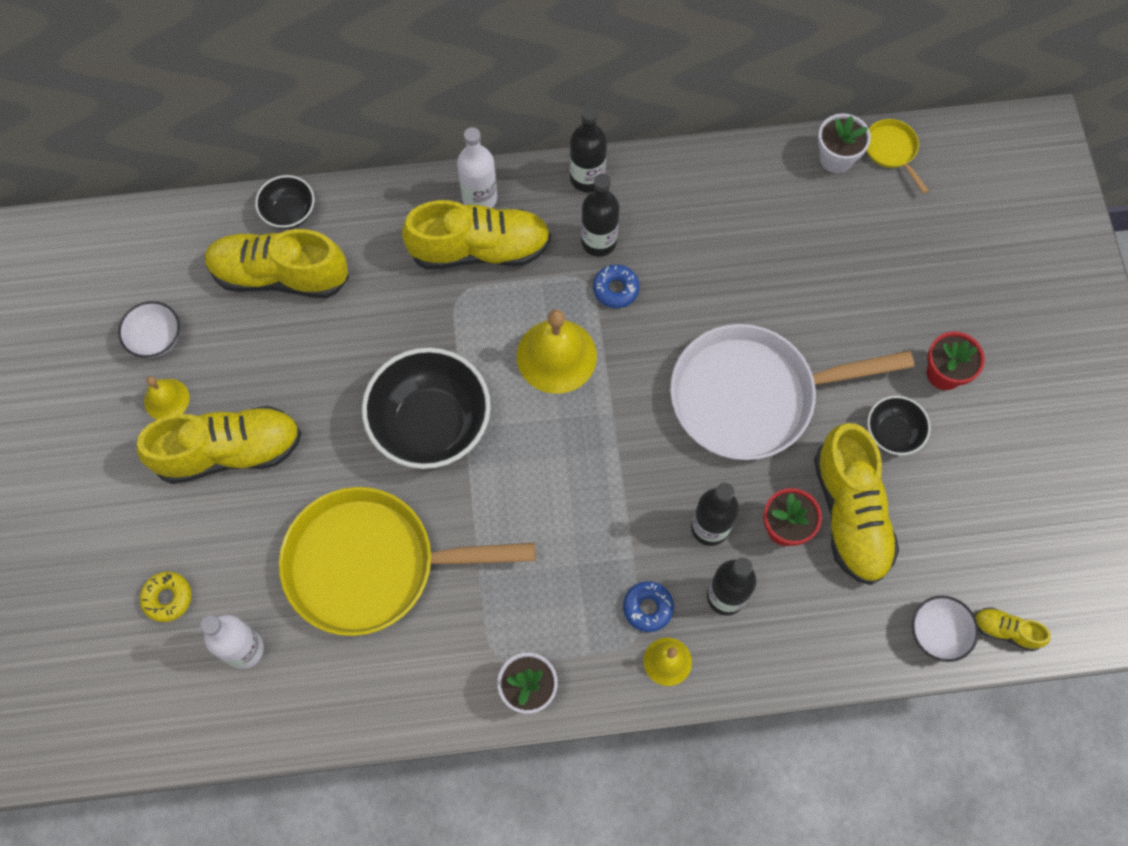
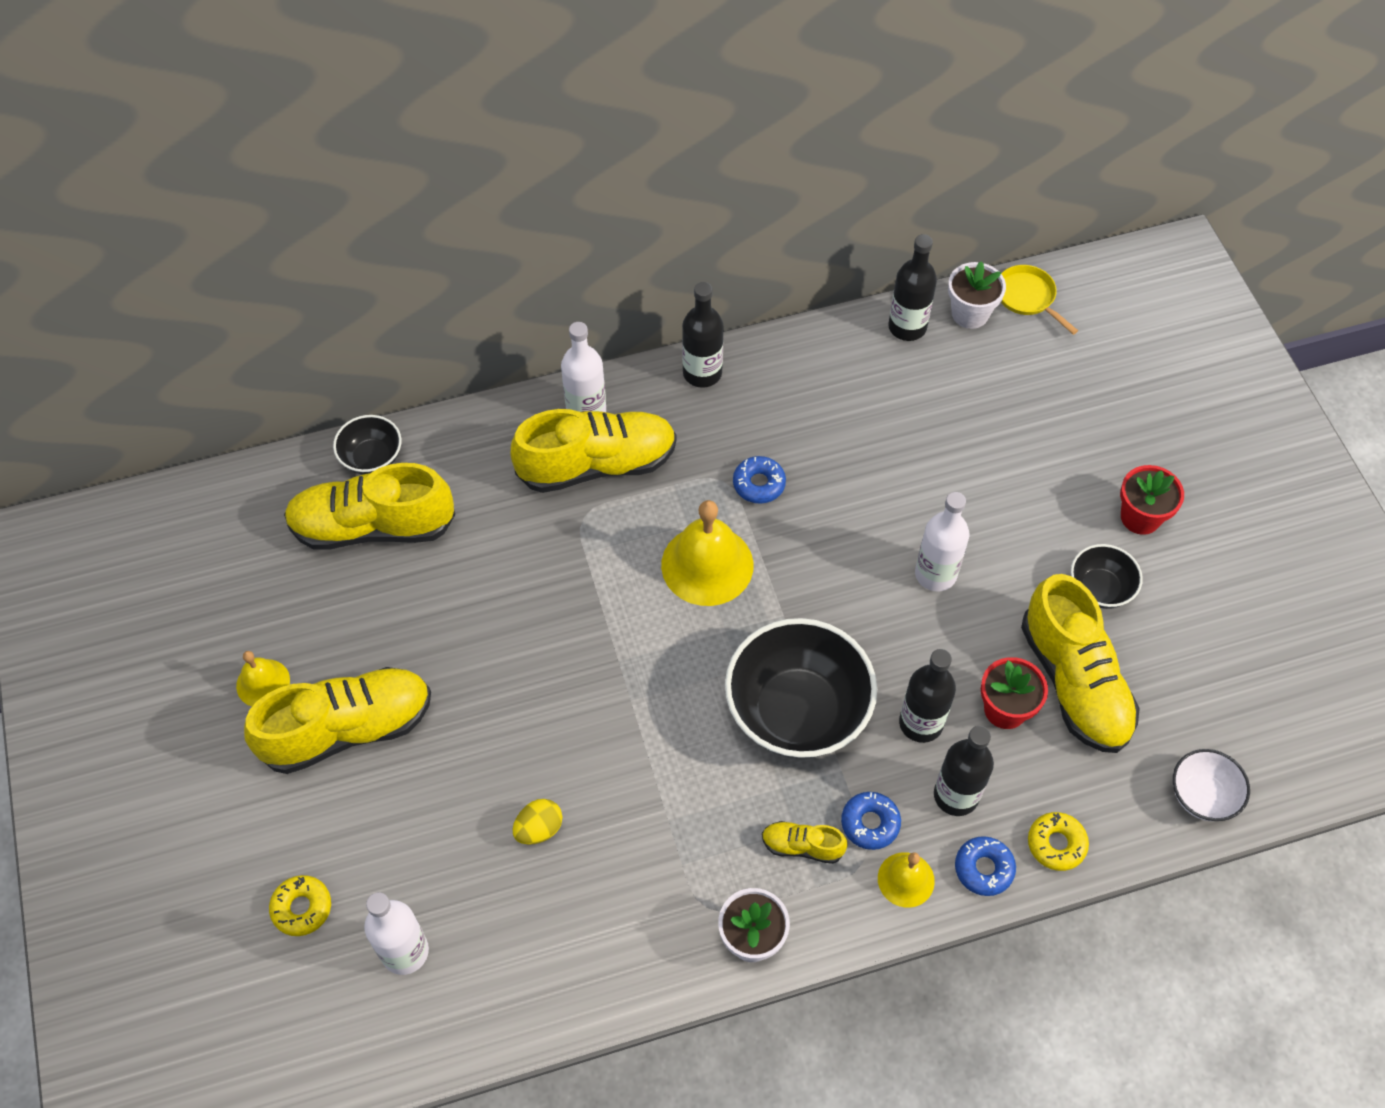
camera: 10 degrees left, 10 degrees down
(156, 339) = (239, 618): white bowl -> none
(371, 565) = (539, 829): yellow pan -> yellow egg
(431, 424) = (579, 662): black bowl -> black bowl (797, 712)
(598, 241) = (729, 437): black bottle -> black bottle (907, 327)
(735, 664) = (984, 869): none -> blue donut
(751, 396) = (935, 574): white pan -> white bottle
(801, 653) = (1056, 844): none -> yellow donut
(1005, 631) = (1276, 780): yellow shoe -> yellow shoe (802, 846)

